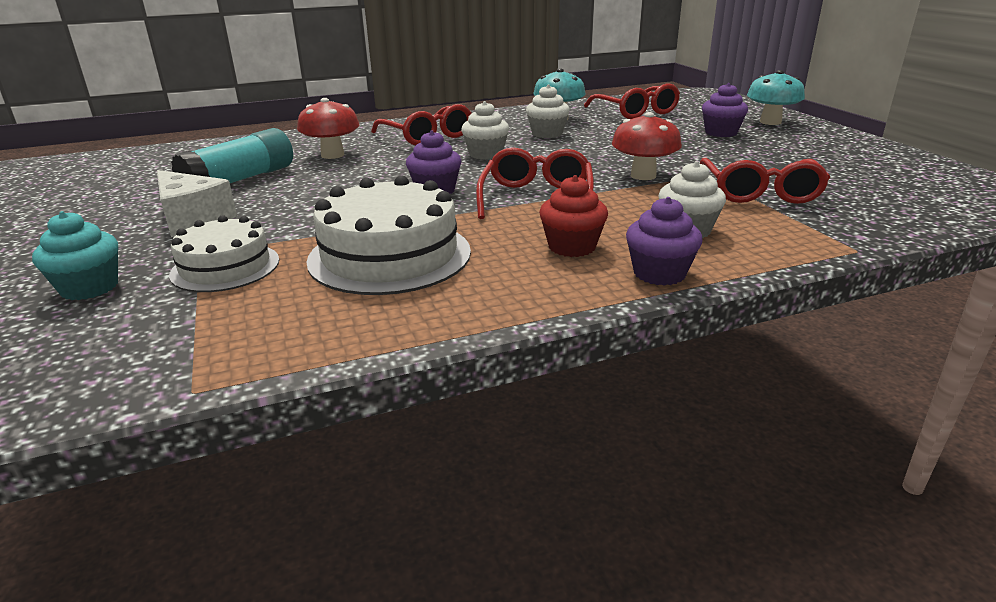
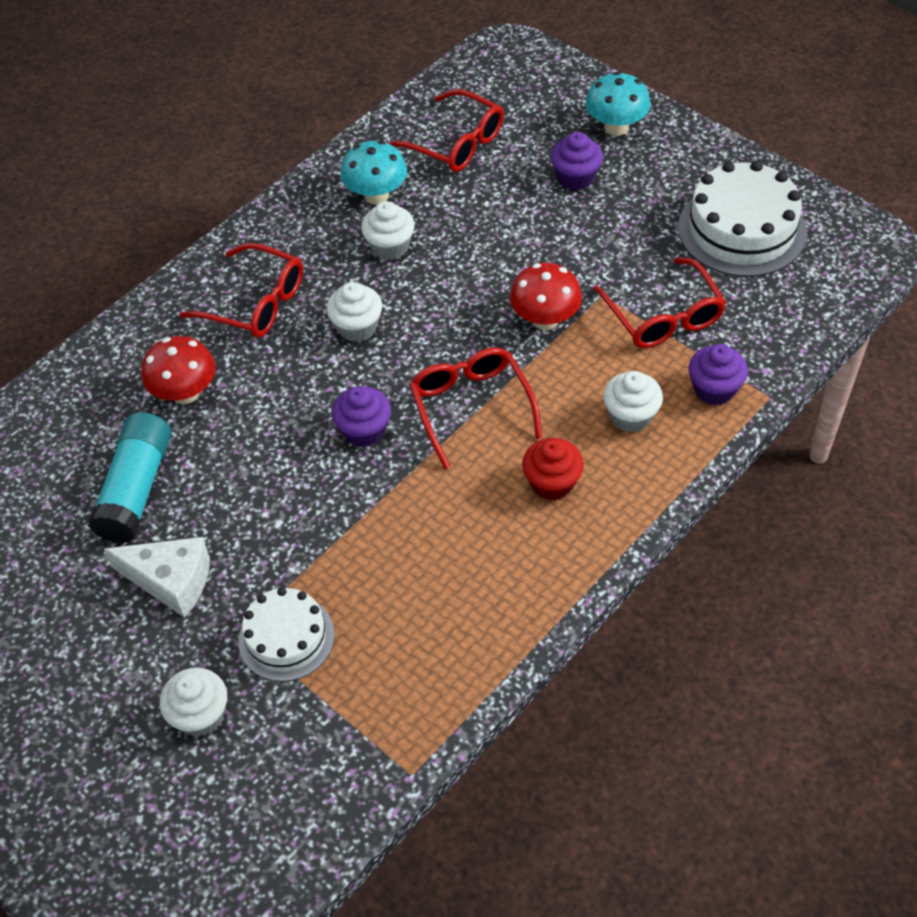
camera: 25 degrees left, 25 degrees up
(89, 287) = (200, 715): turquoise cupcake -> white cupcake
(390, 255) = (412, 560): white cake -> white cake (742, 229)
(659, 273) = (639, 495): purple cupcake -> purple cupcake (714, 389)

